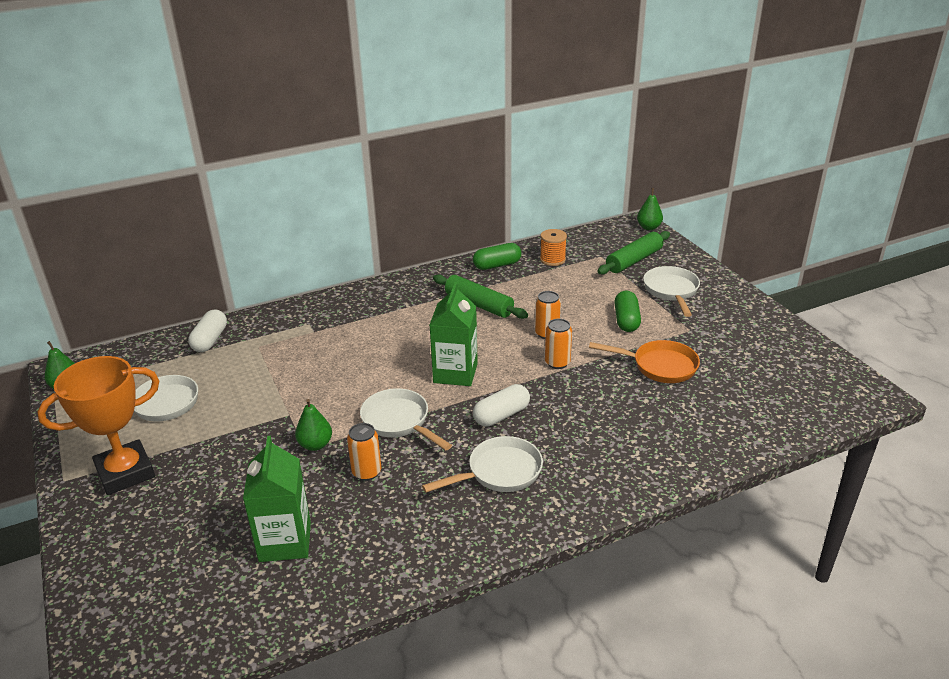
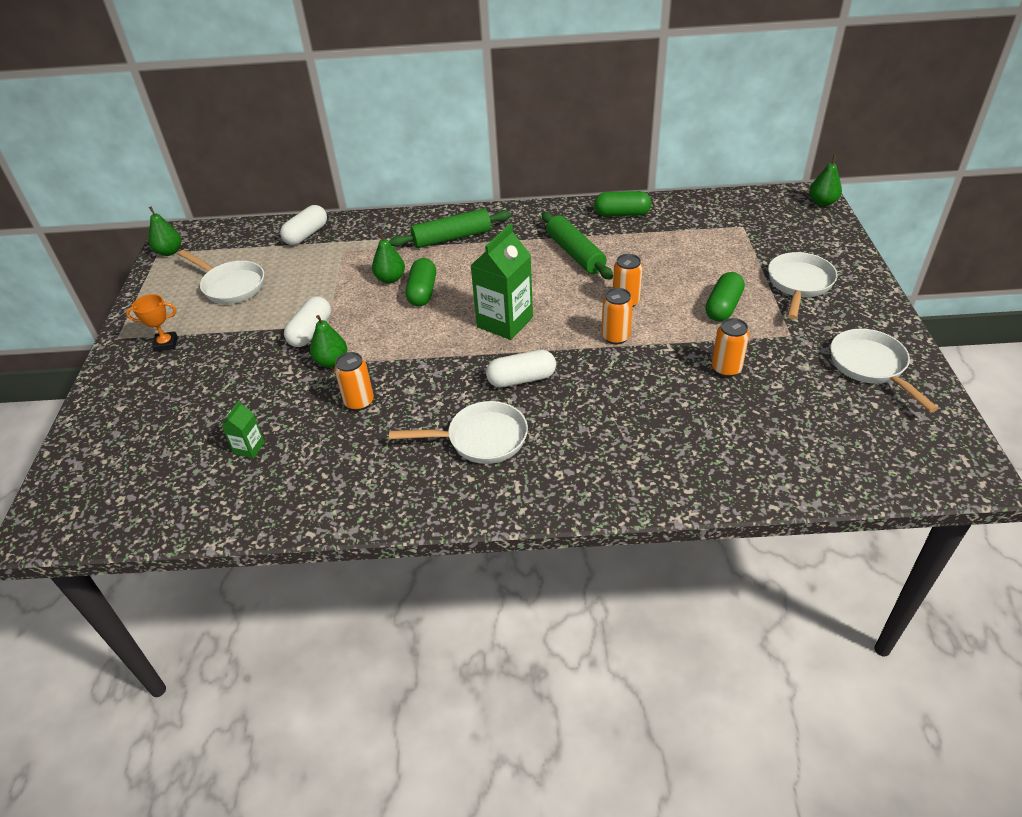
camera: 25 degrees right, 10 degrees up
(125, 472) = (166, 344): orange trophy -> orange trophy, size x0.46
(275, 424) = (310, 332): none -> white capsule
(285, 541) = (249, 448): green carton -> green carton, size x0.48
(323, 361) = (390, 279): none -> green pear
(362, 365) = (422, 292): none -> green capsule
(399, 422) = (419, 359): white pan -> white pan (870, 367)
(552, 259) = (686, 219): orange spool -> none
(634, 260) = (778, 239): green rolling pin -> green rolling pin (452, 238)
(659, 366) = (726, 369): orange pan -> orange can

